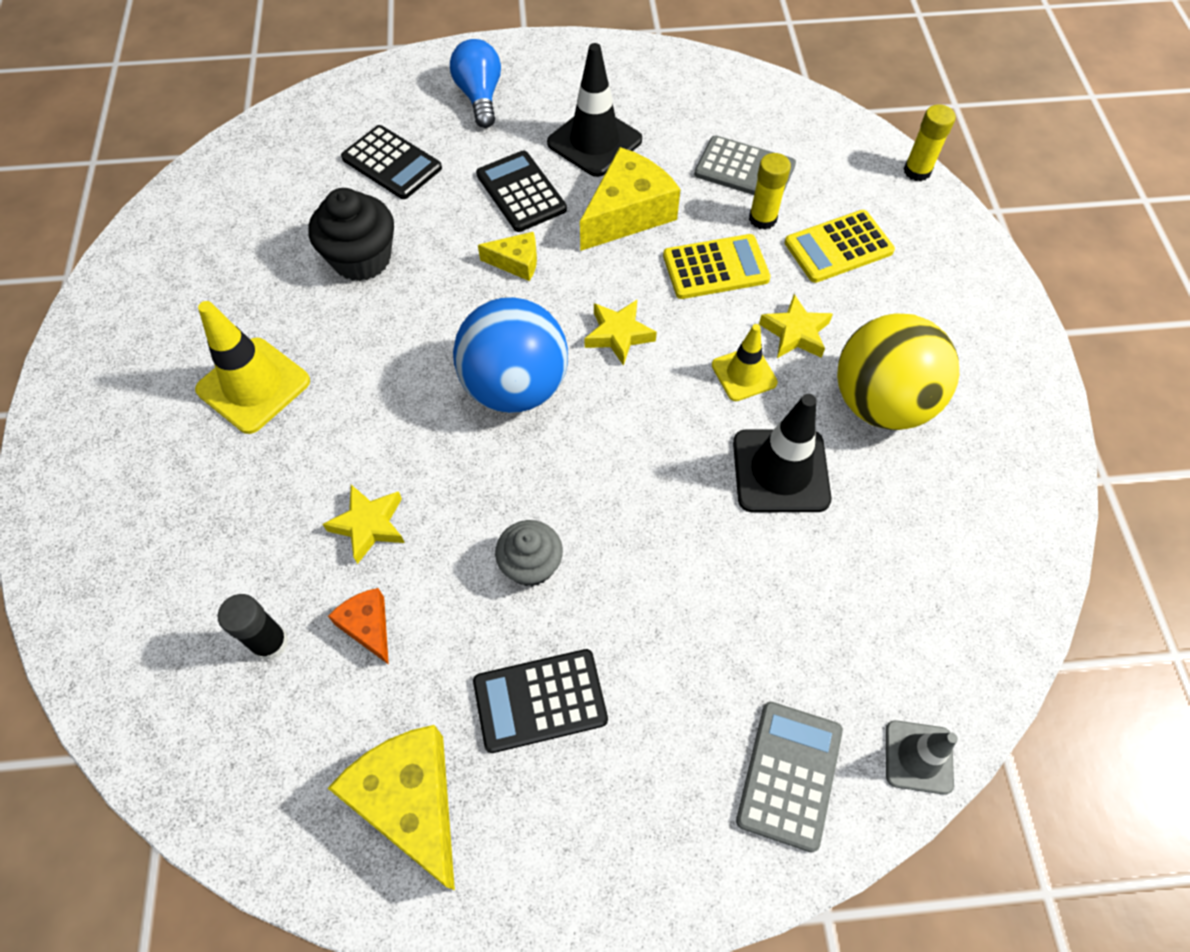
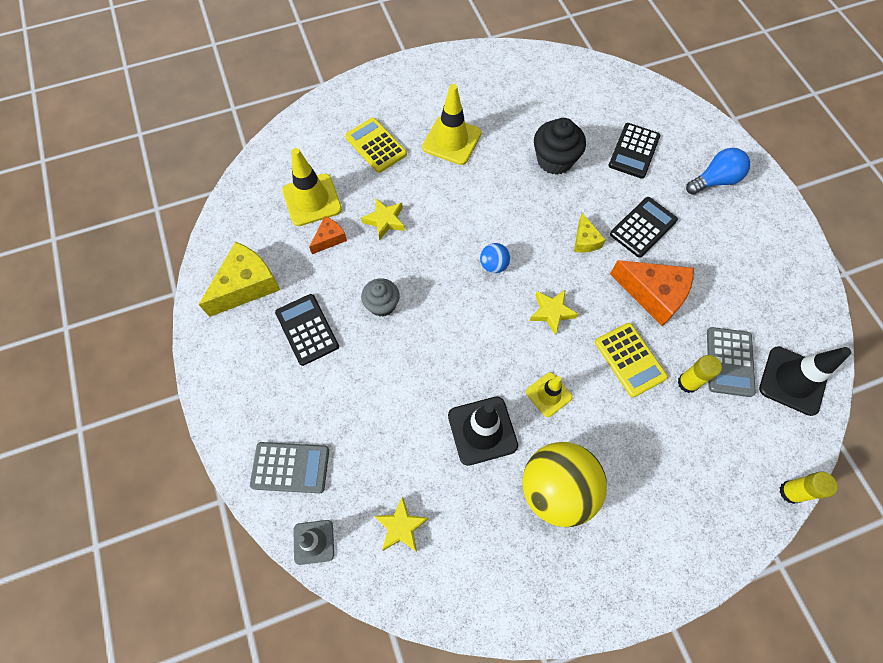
camera: 75 degrees right, 5 degrees up
(270, 642) = (312, 200): black glue stick -> yellow traffic cone
(515, 386) = (493, 265): blue ball -> blue ball, size x0.44
(594, 142) = (708, 258): black traffic cone -> black traffic cone (793, 380)
(627, 213) = (653, 294): yellow cheese -> orange cheese
(795, 333) = (594, 422): yellow star -> yellow star (401, 527)
(838, 247) = (684, 441): yellow calculator -> yellow calculator (376, 146)

